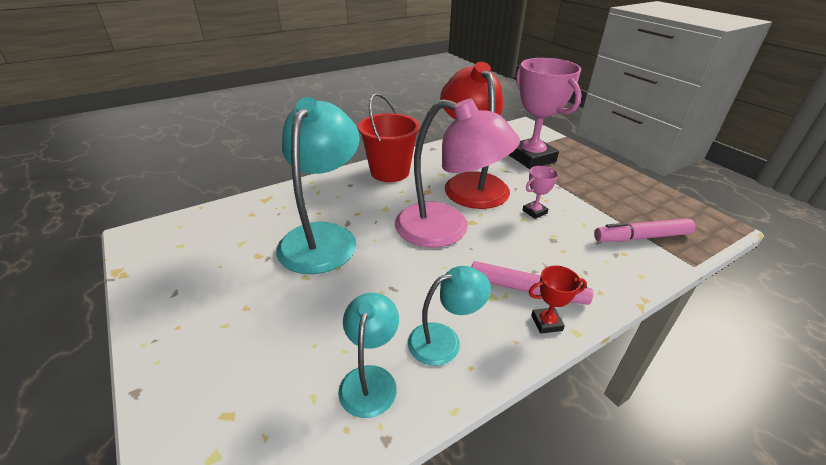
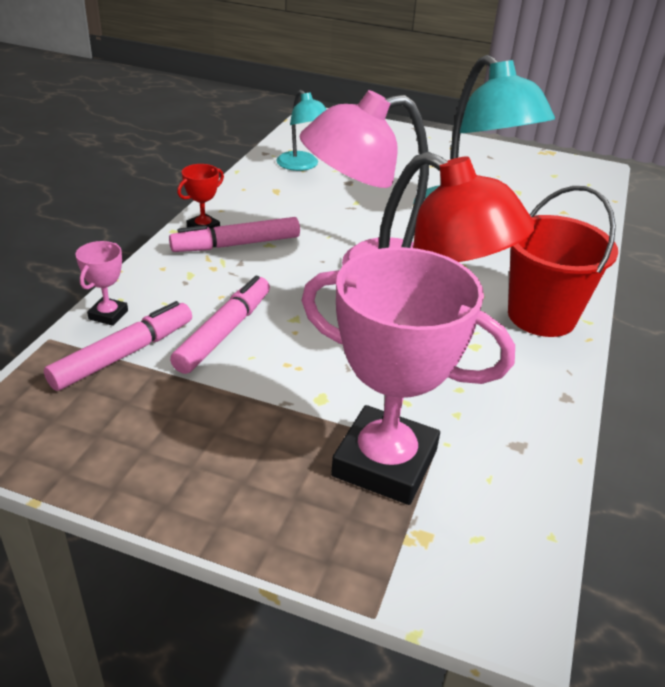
camera: 140 degrees right, 0 degrees up
(444, 340) = (275, 194): turquoise lamp -> none
(534, 212) = (289, 335): pink trophy -> pink trophy (108, 315)
(573, 227) = (224, 332): none -> pink marker

